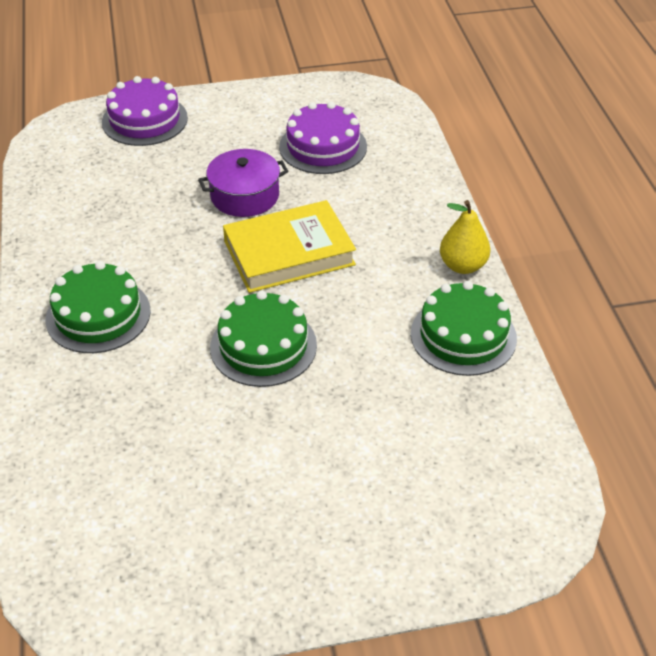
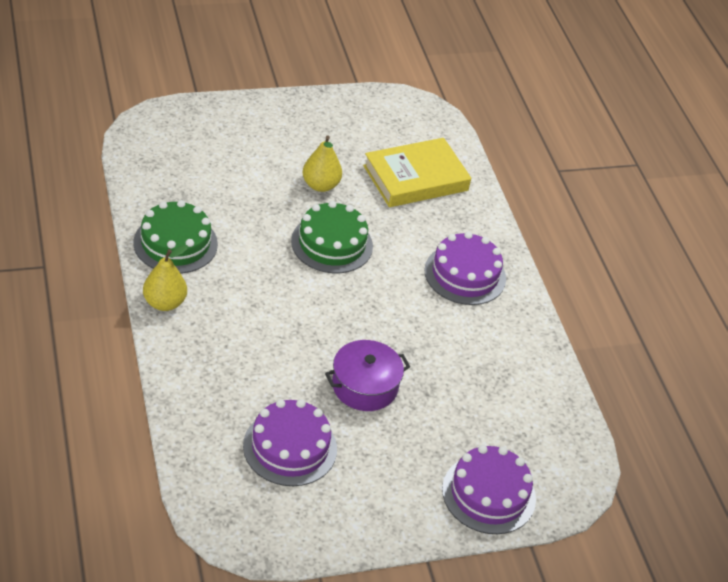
camera: 170 degrees right, 0 degrees up
(98, 315) = (465, 274): green cake -> purple cake
(271, 434) = (320, 185): none -> yellow pear
(289, 253) = (317, 322): yellow book -> yellow book (415, 178)

